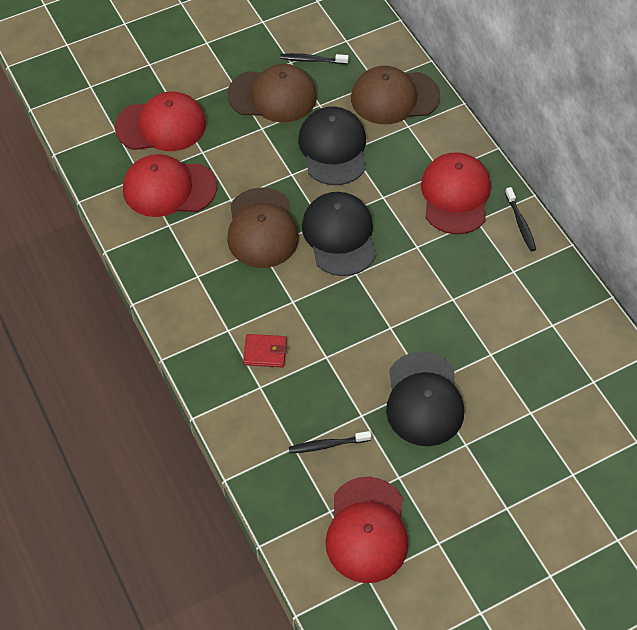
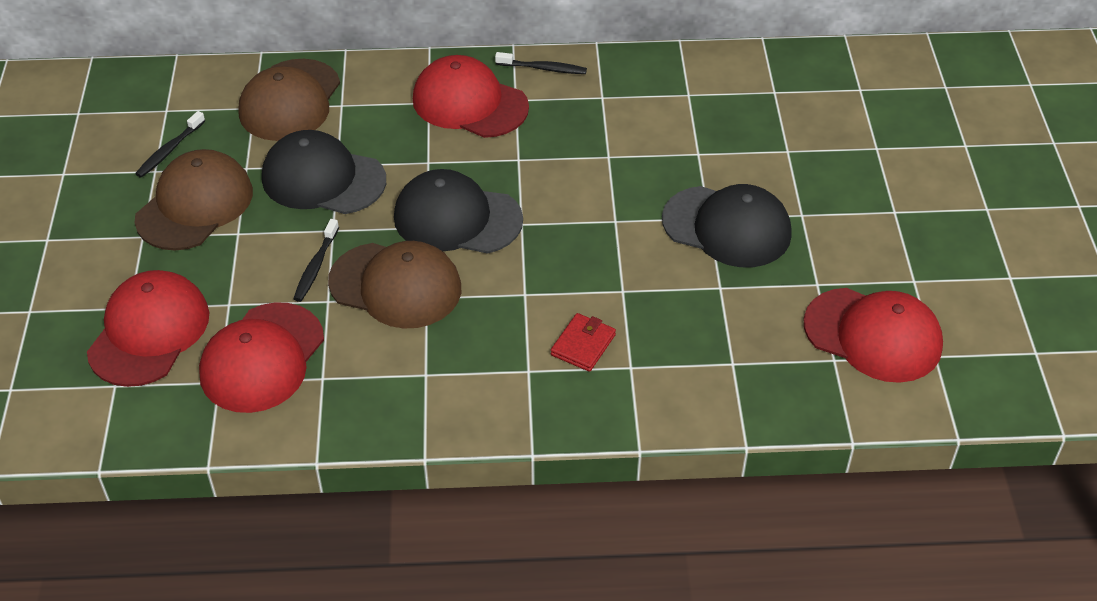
camera: 65 degrees left, 10 degrees down
(327, 445) = (745, 331): black toothbrush -> black toothbrush (316, 266)

